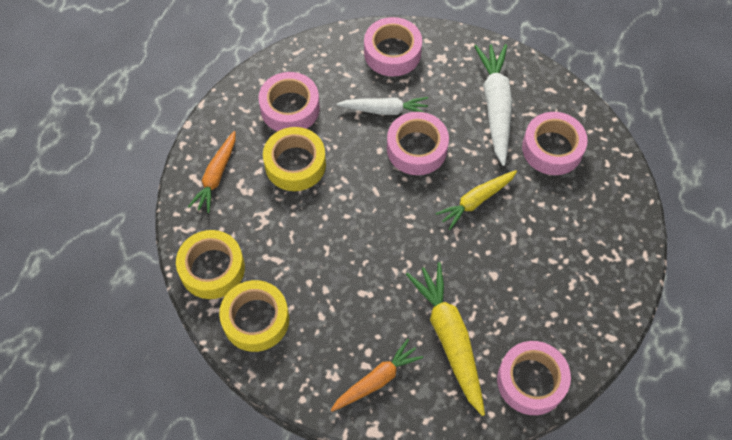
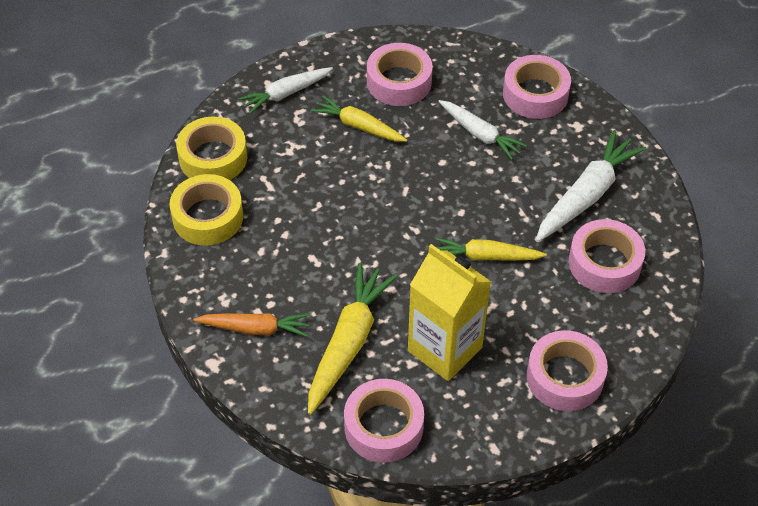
camera: 40 degrees right, 10 degrees down
(216, 176) = (286, 94): orange carrot -> white carrot
(295, 164) = (359, 126): yellow tape -> yellow carrot
(416, 148) = (476, 182): pink tape -> pink tape (565, 377)
(515, 291) = (445, 349): none -> yellow carton

